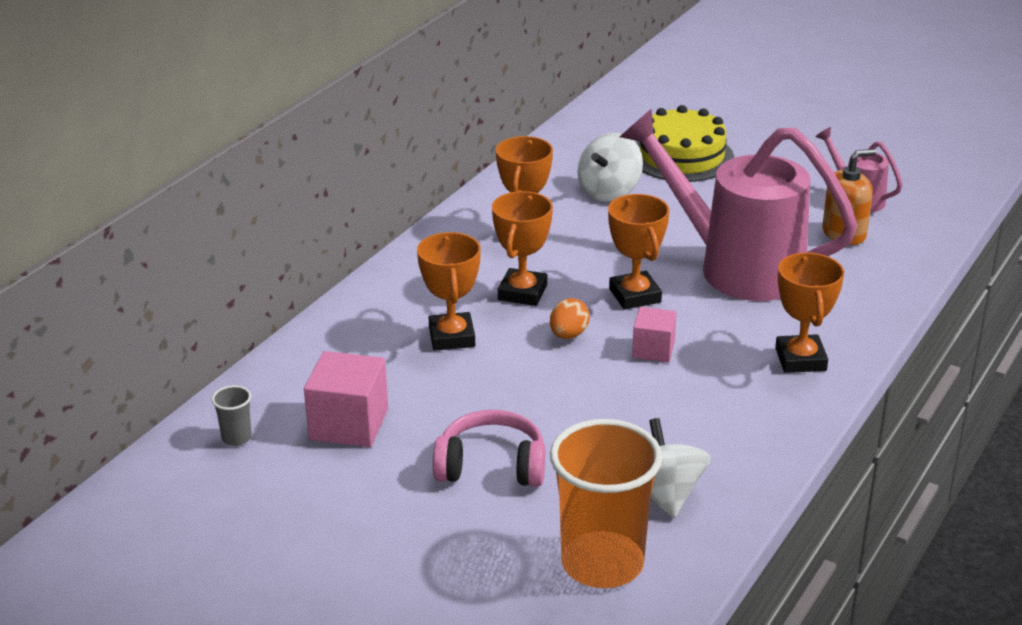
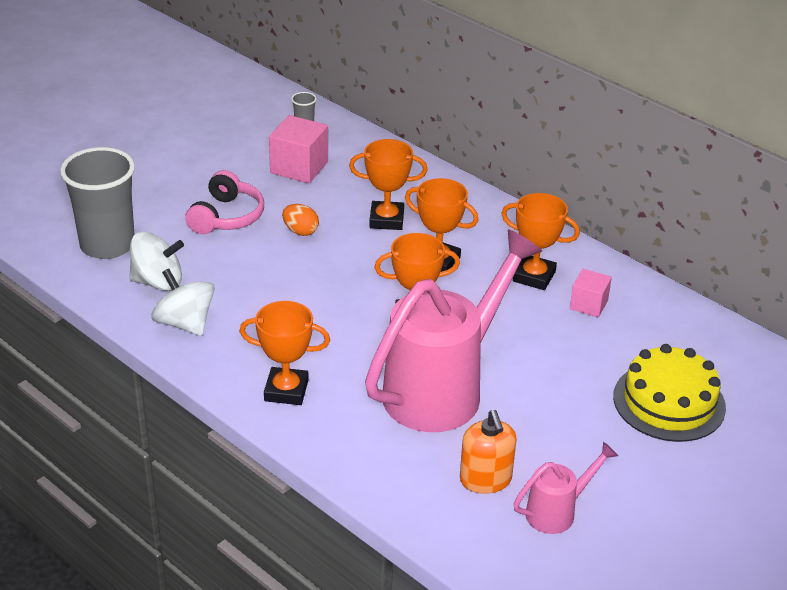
camera: 100 degrees right, 5 degrees up
(568, 335) = (369, 274): orange egg -> orange egg (300, 231)
(602, 563) = (107, 245): orange cup -> grey cup
(609, 191) = (601, 338): white spinning top -> white spinning top (185, 323)
(653, 349) = (332, 313): pink cube -> pink cube (588, 304)

